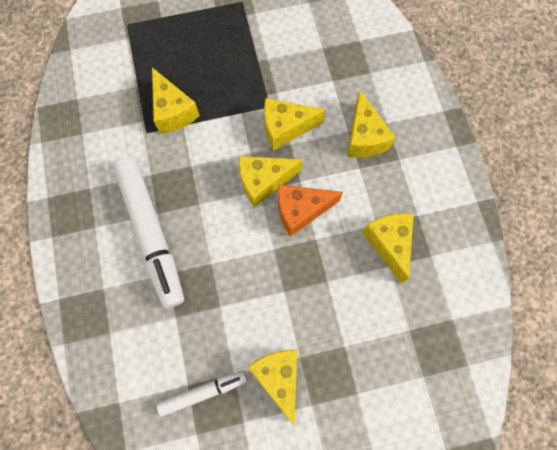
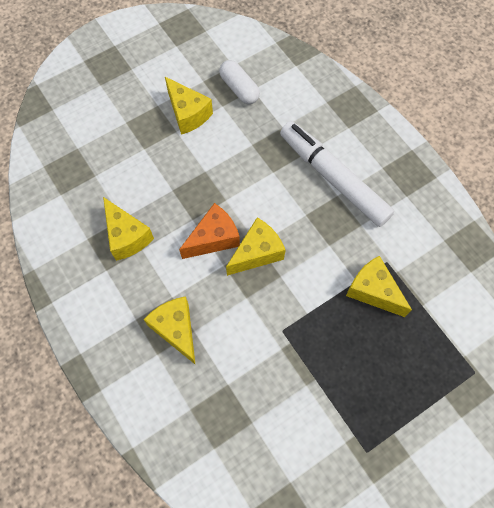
camera: 160 degrees right, 5 degrees down
(203, 392) = (239, 88): white marker -> white capsule
(285, 128) = (256, 312): yellow cheese -> none

